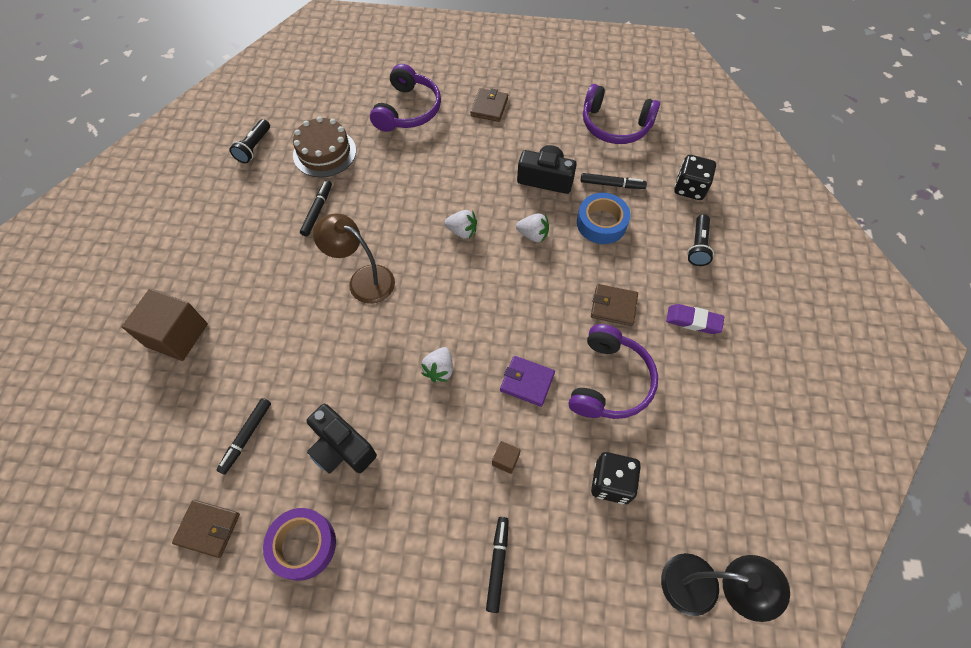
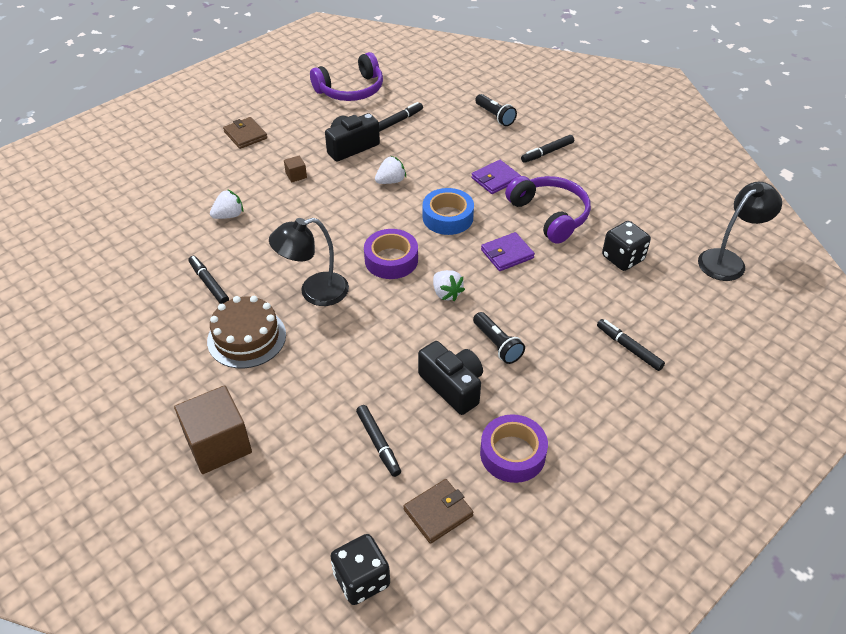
camera: 50 degrees left, 15 degrees down
(254, 147) = (80, 288): black flashlight -> black flashlight (497, 344)
(324, 153) = (153, 247): brown cake -> brown cake (246, 338)
(341, 448) = (453, 386): black camera -> black camera turned 120 degrees counterclockwise
(363, 280) = (314, 292): brown lamp -> black lamp
(408, 110) = (182, 177): purple headphones -> none
(442, 303) = (391, 260): none -> purple tape
(462, 231) = (340, 214): white strawberry -> white strawberry (229, 215)
(505, 460) = (555, 299): brown cube -> brown cube (296, 175)
(601, 223) = (423, 145): blue tape -> blue tape (447, 217)
(613, 306) = (495, 179): brown wallet -> purple wallet
(690, 188) = (446, 92): black dice -> black dice (361, 580)
(693, 321) = (547, 152): purple eraser -> black marker

